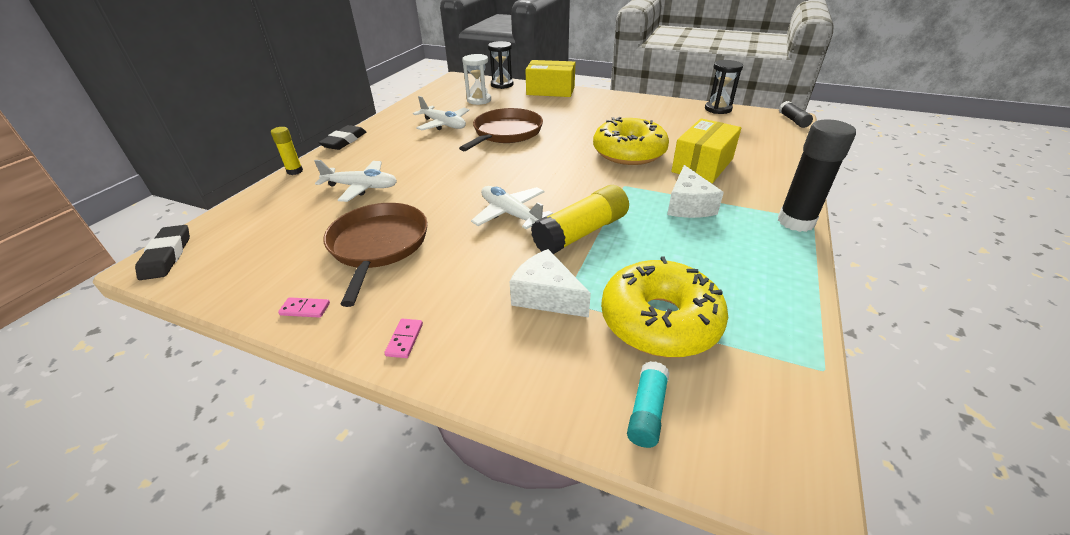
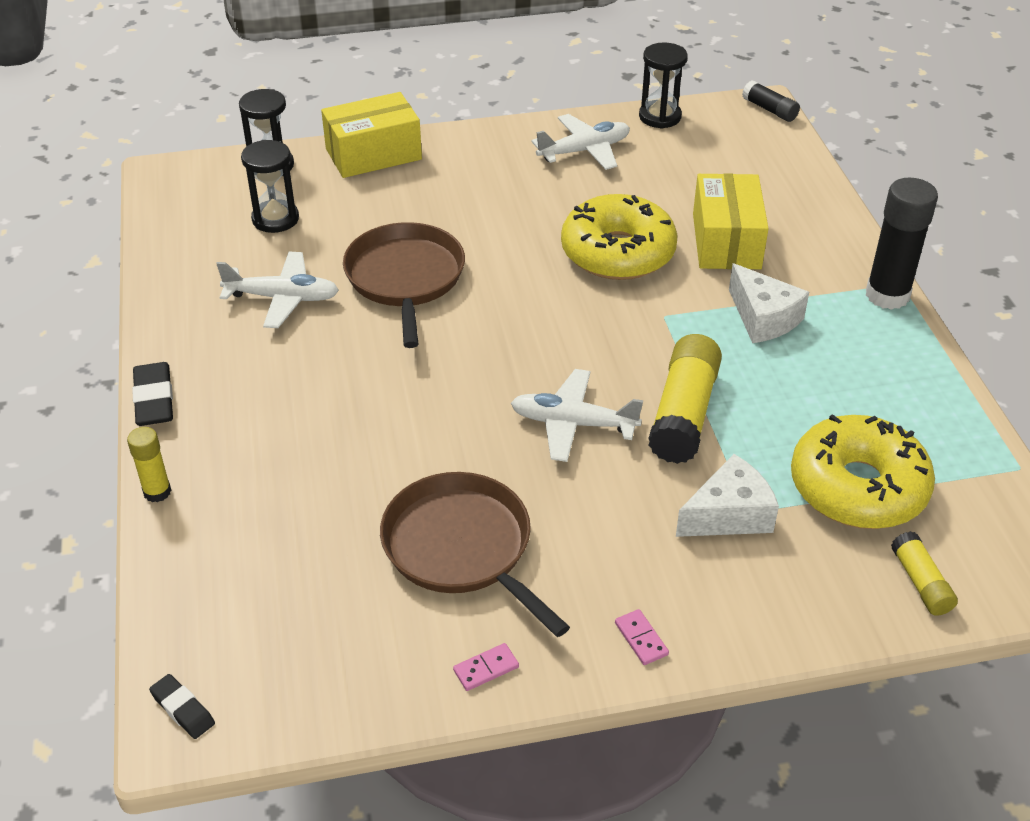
camera: 35 degrees left, 5 degrees up
(167, 256) = (183, 709): black eraser -> black eraser, size x0.63
(361, 187) = (312, 472): white plane -> white plane (584, 151)
(479, 100) = (275, 219): white hourglass -> black hourglass
(546, 296) = (729, 515): white cheese -> white cheese turned 150 degrees clockwise
(647, 411) = (920, 582): turquoise glue stick -> yellow glue stick

